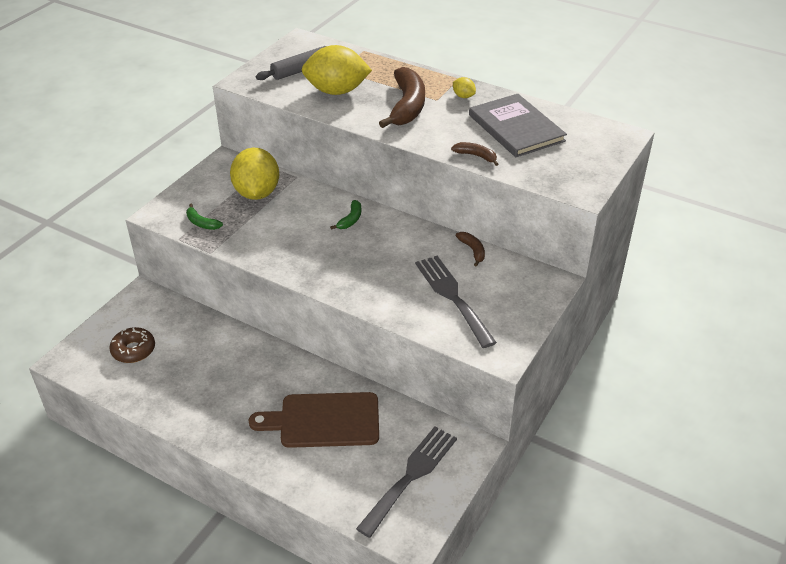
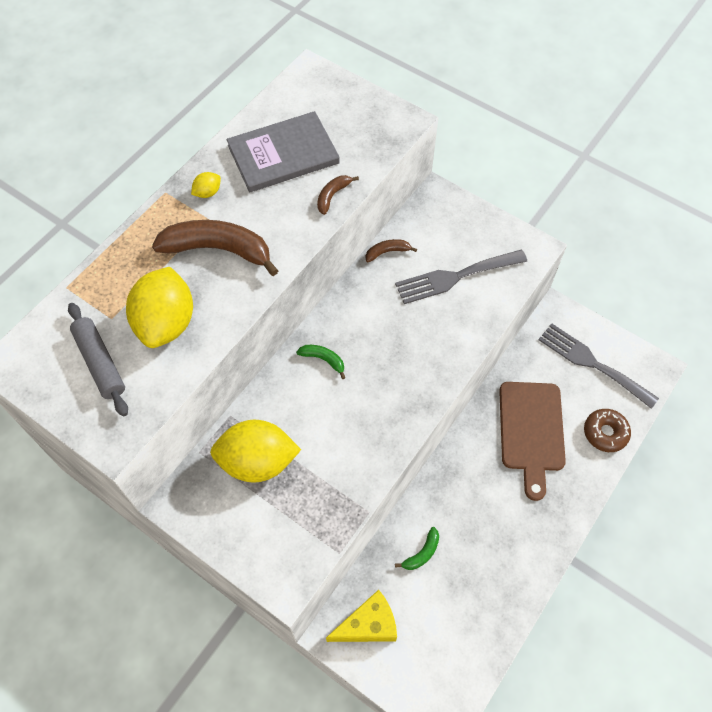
camera: 85 degrees left, 20 degrees up
(133, 350) = (430, 632): brown donut -> brown donut (605, 433)
(146, 313) = (368, 625): none -> yellow cheese
(201, 223) = (310, 526): green banana -> green banana (422, 553)

